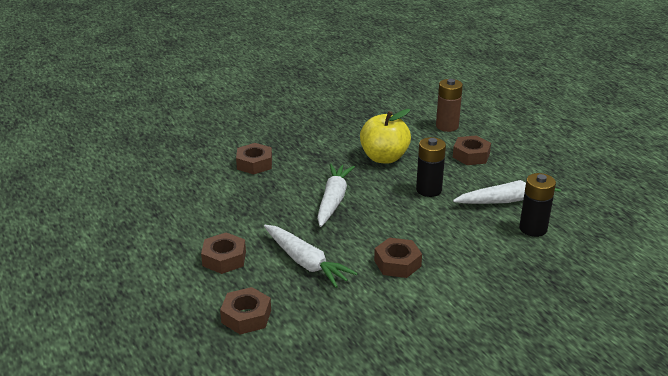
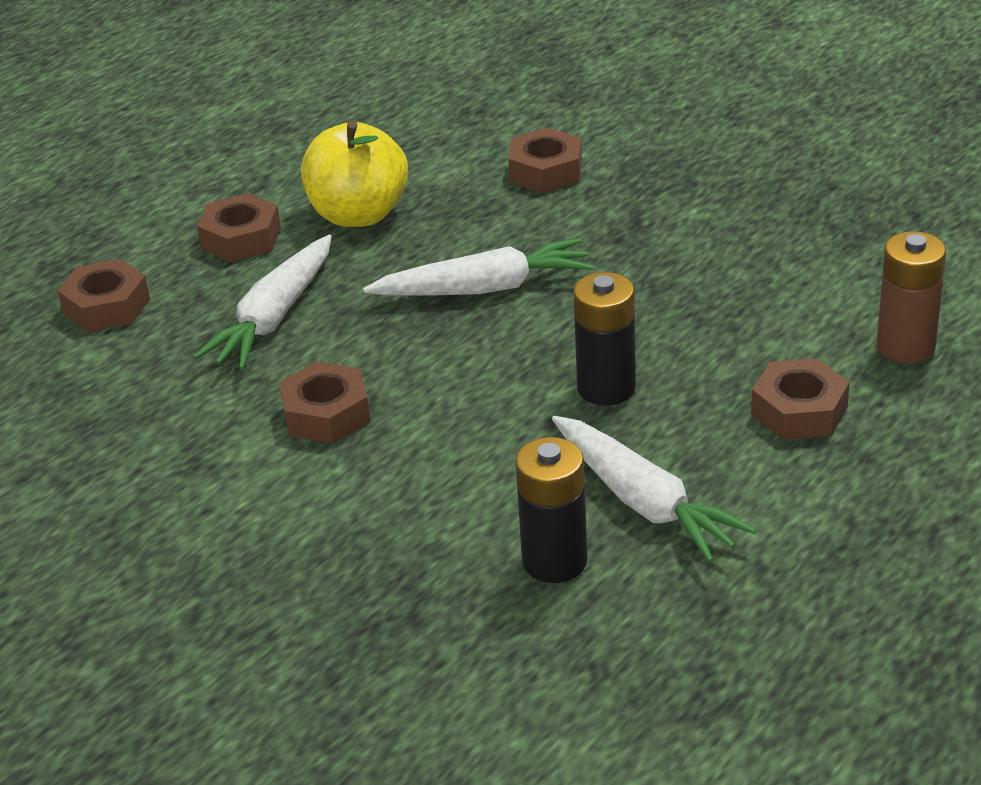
camera: 70 degrees right, 5 degrees up
(384, 158) = (689, 301): yellow apple -> yellow apple (358, 214)

